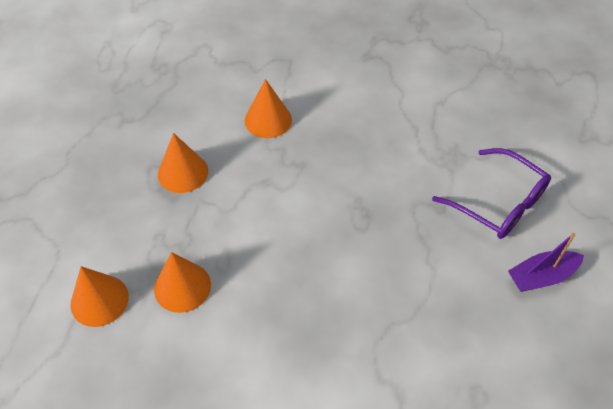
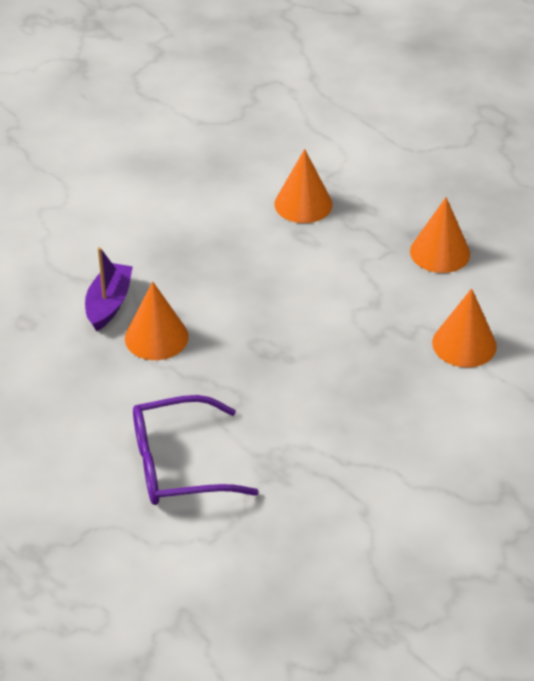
camera: 125 degrees right, 10 degrees down
(99, 300) = (335, 156): orange cone -> orange cone (156, 337)
(541, 277) = (71, 437): purple boat -> purple boat (109, 304)

